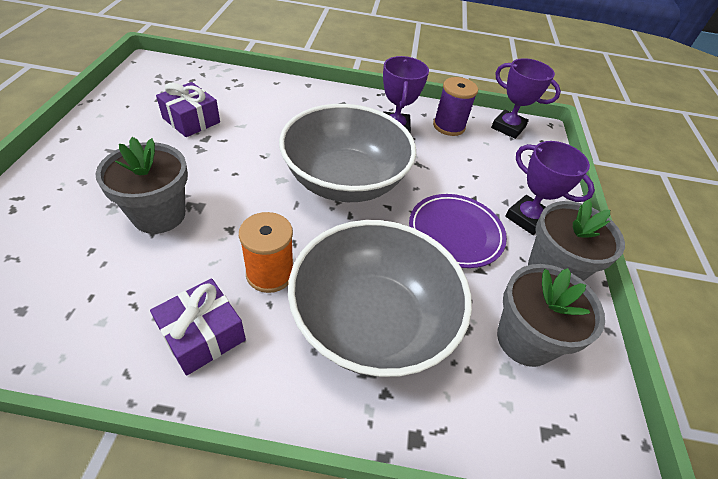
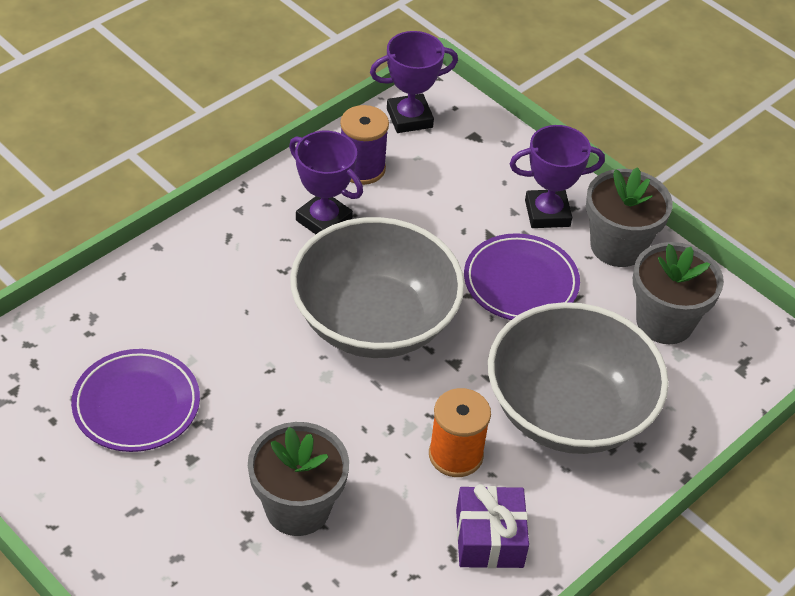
camera: 50 degrees left, 0 degrees up
(191, 120) = (136, 405): purple gift -> purple plate

